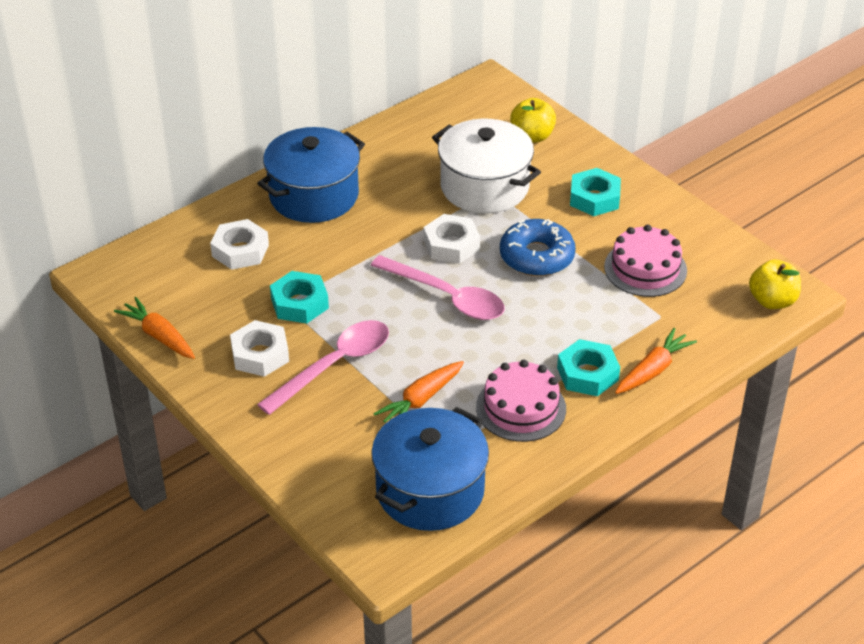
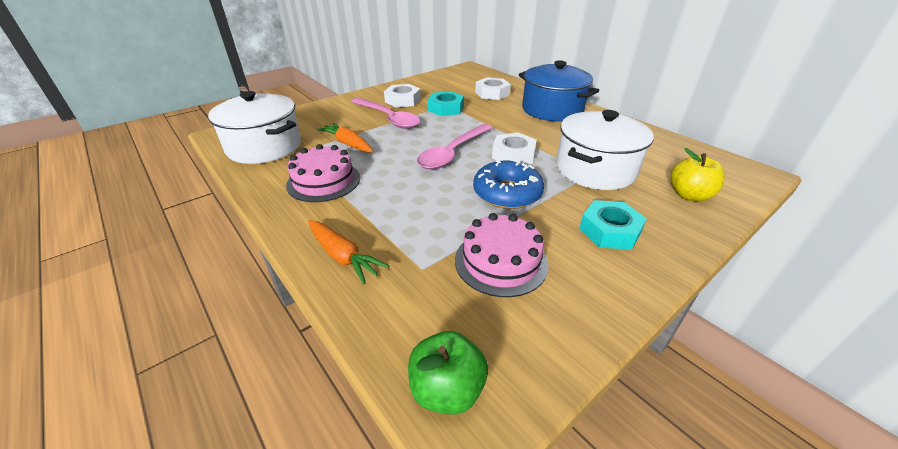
camera: 90 degrees right, 5 degrees down
(159, 336) = (421, 80): orange carrot -> none
(430, 490) = (264, 147): blue pot -> white pot
(587, 374) = (350, 215): turquoise nut -> none
(772, 301) = (447, 389): yellow apple -> green apple

